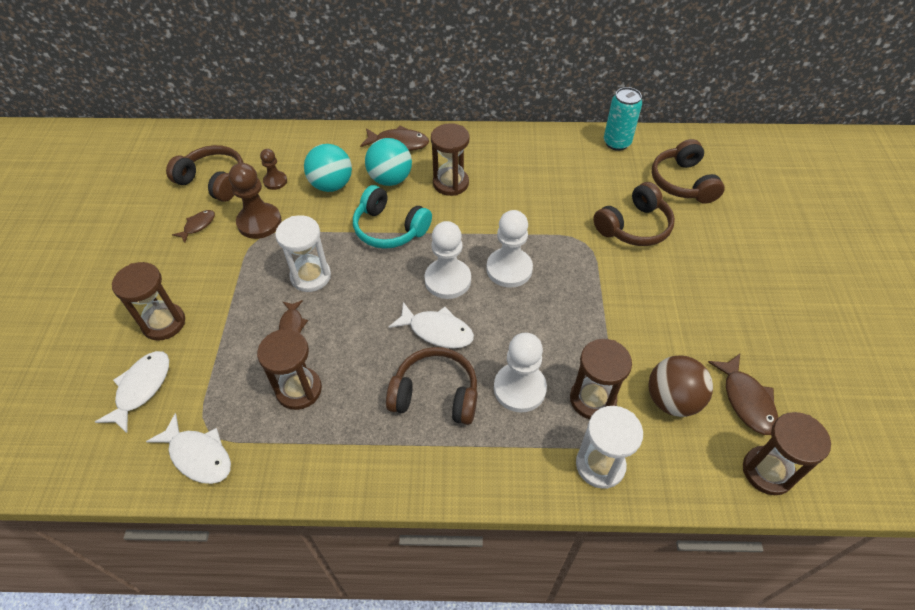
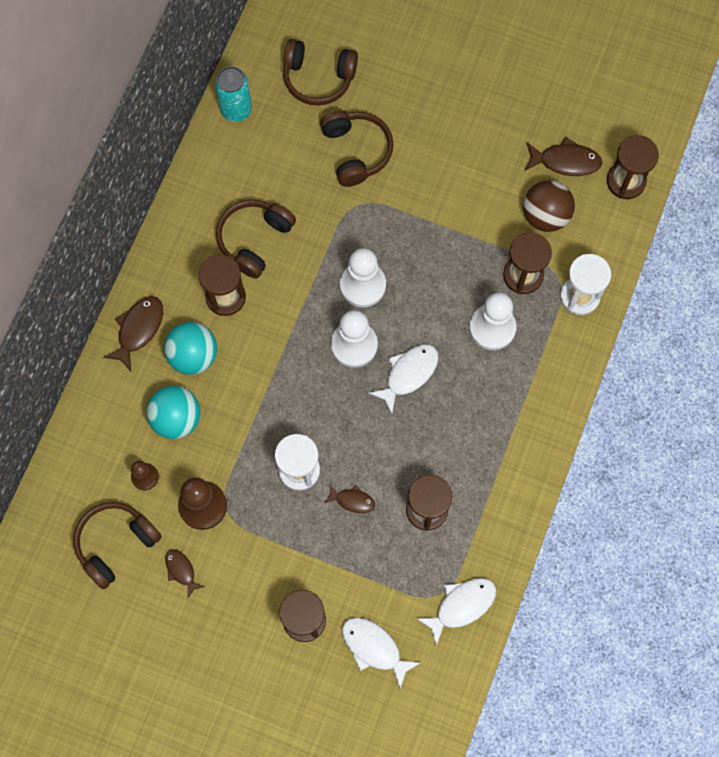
camera: 70 degrees left, 20 degrees up
(389, 229) = (266, 378): turquoise headphones -> none
(435, 394) = (473, 397): brown headphones -> brown headphones (254, 240)

